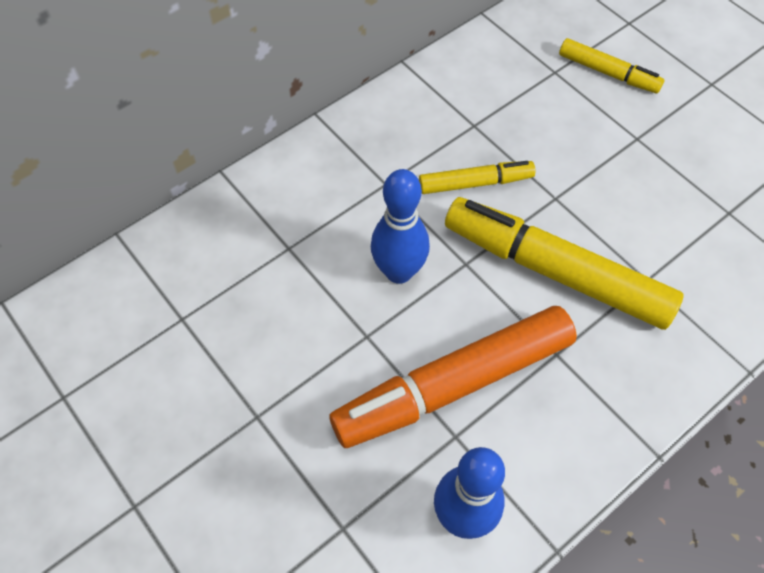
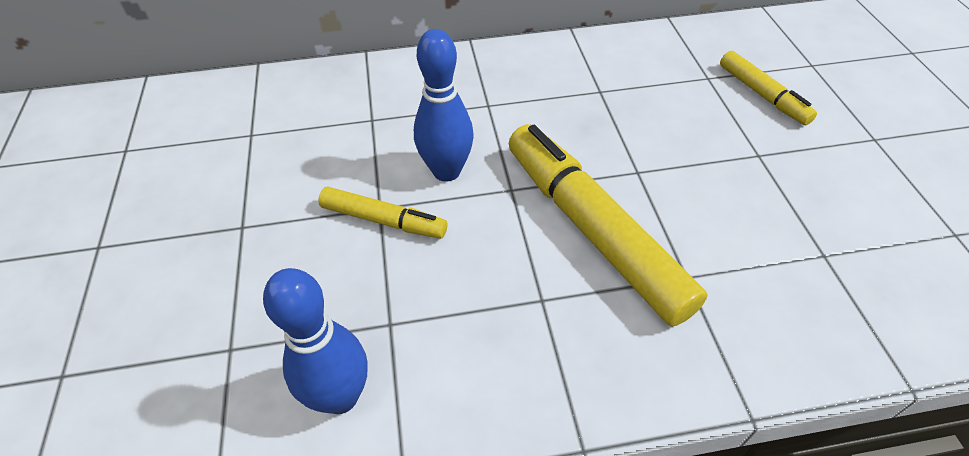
camera: 30 degrees right, 10 degrees down
(454, 384) = (423, 280): orange marker -> none
(475, 183) = (568, 132): yellow marker -> yellow marker (383, 220)

